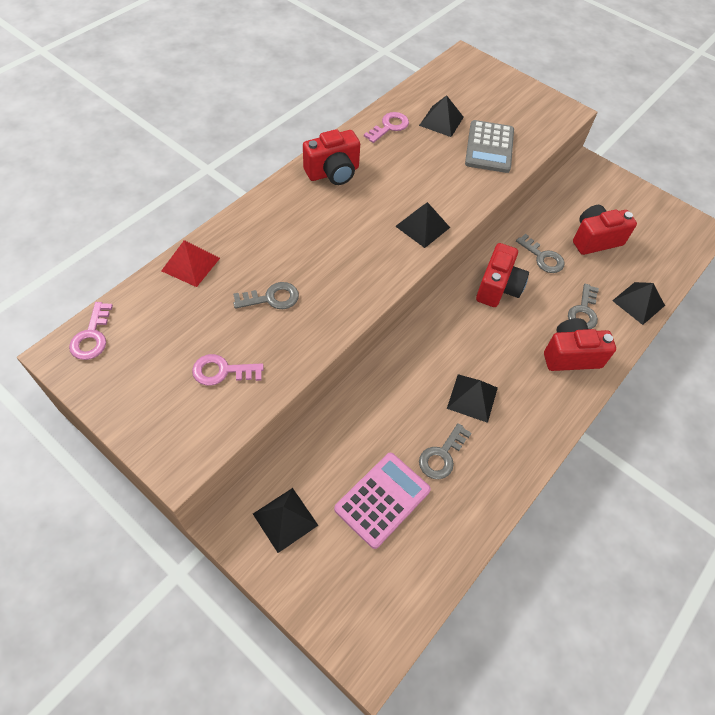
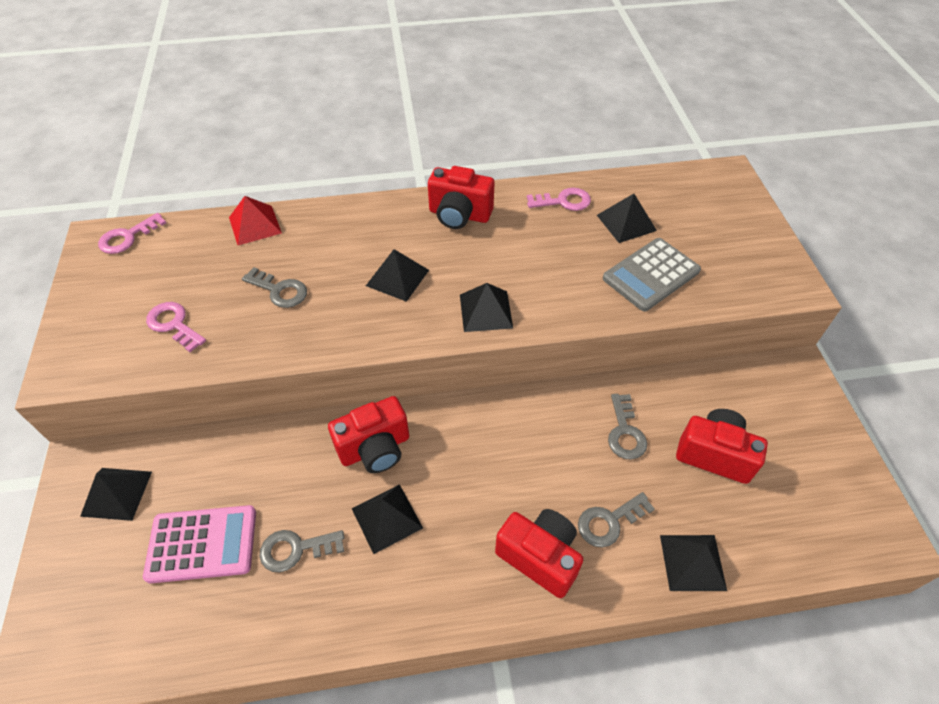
camera: 45 degrees right, 5 degrees down
(342, 239) = (397, 277): none -> black pyramid
(498, 288) = (538, 430): red camera -> red camera (375, 448)

